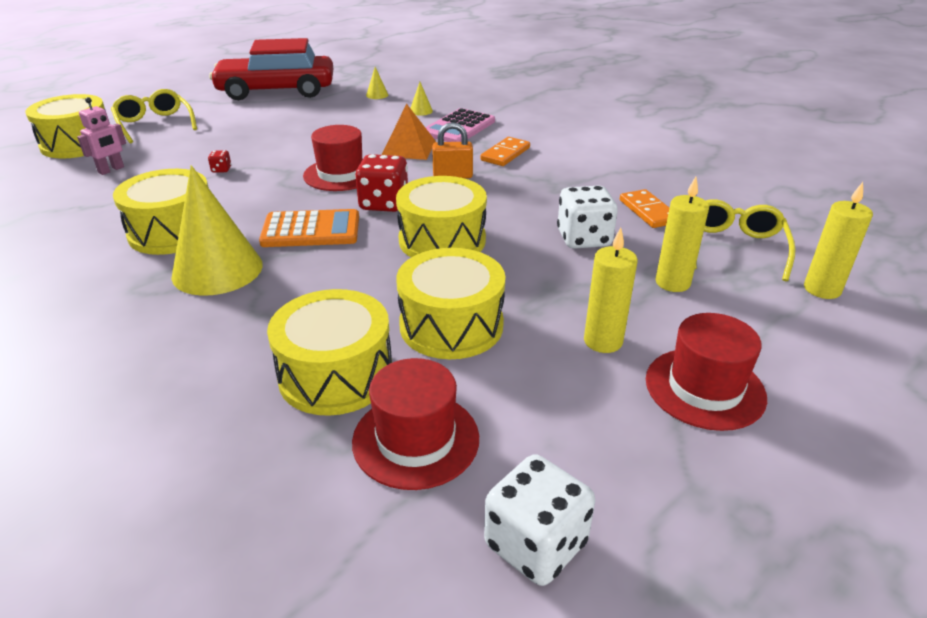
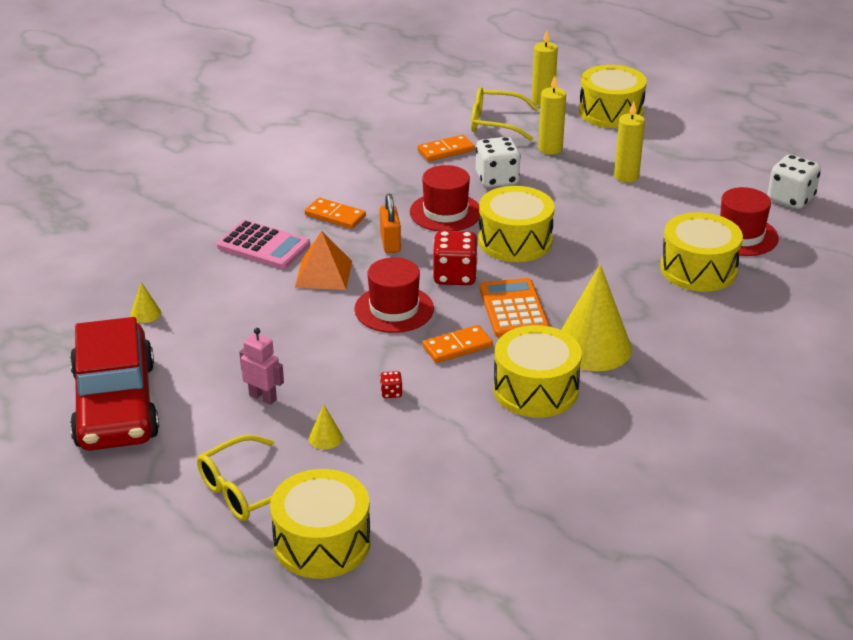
camera: 95 degrees left, 0 degrees up
(111, 170) = (401, 480): pink robot -> pink robot (263, 397)
(266, 199) = (457, 347): none -> orange domino
(421, 111) = (208, 275): yellow cone -> yellow cone (325, 438)
(451, 325) = (629, 230): yellow drum -> yellow drum (611, 112)
(704, 388) = (658, 148): red hat -> red hat (445, 212)

